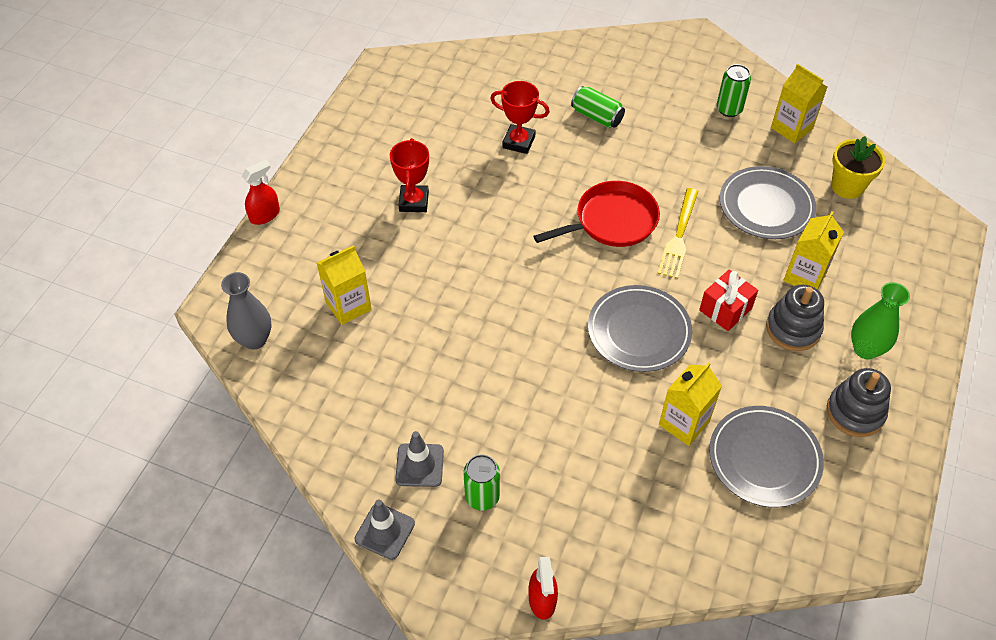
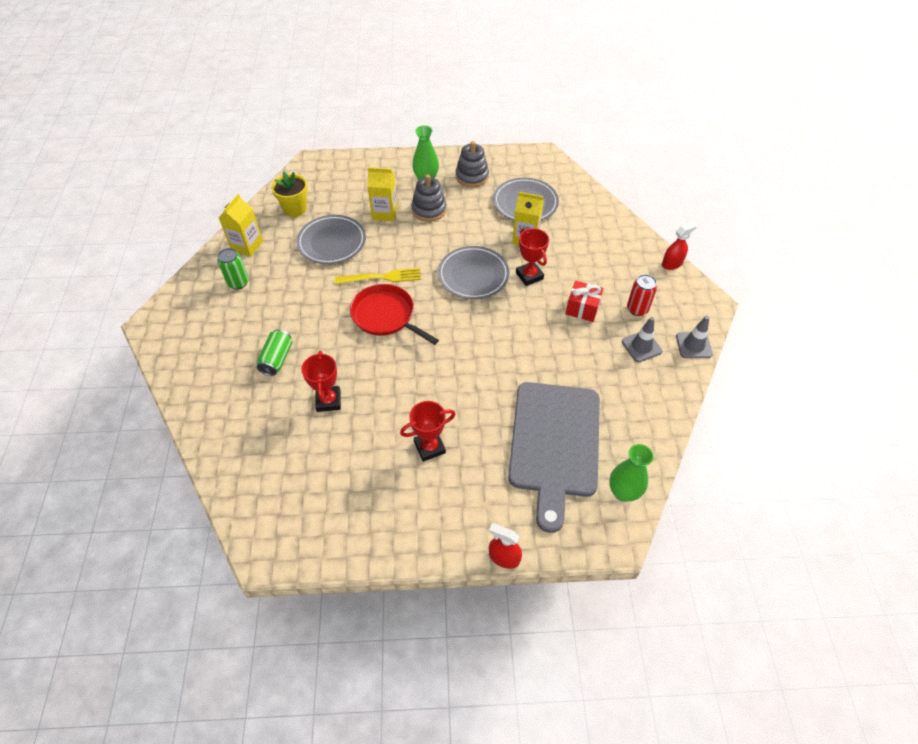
camera: 115 degrees left, 0 degrees up
(254, 339) = (623, 492): grey vase -> green vase
(348, 306) = (554, 444): yellow carton -> grey cutting board
(482, 497) = (637, 309): green can -> red can
(607, 394) = (529, 276): none -> red trophy
(725, 309) = (431, 241): red gift -> red gift (582, 308)

